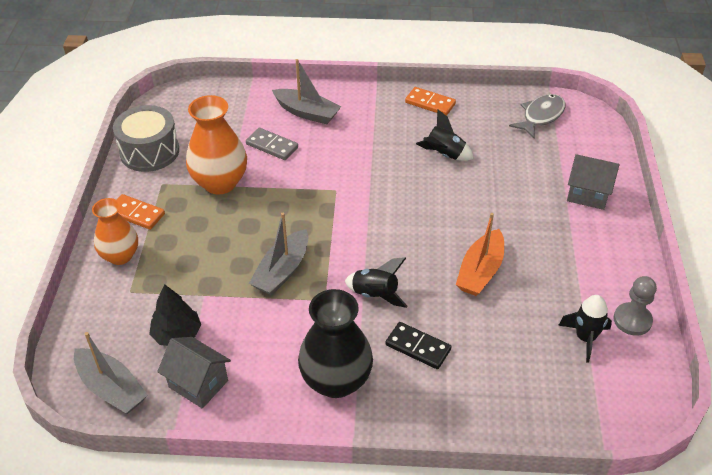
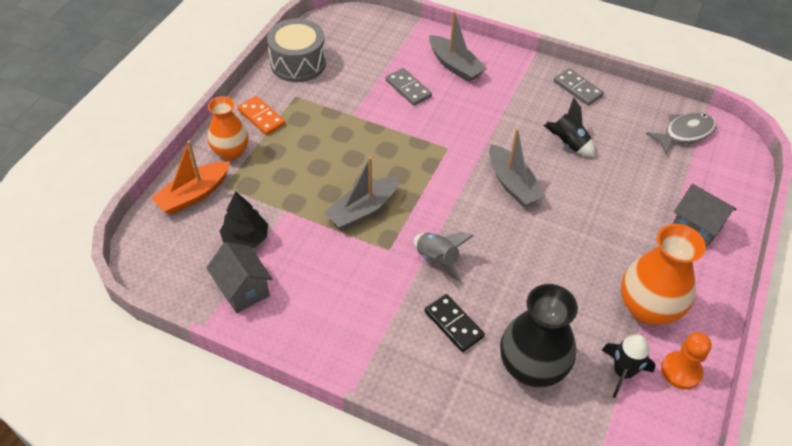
camera: 20 degrees right, 5 degrees up
(111, 388) = (170, 268): grey boat -> grey boat (512, 184)
(220, 183) = (346, 110): orange vase -> orange vase (647, 308)
(336, 381) = (364, 329): black vase -> black vase (532, 367)
(375, 294) = (437, 260): black rocket -> grey rocket
(430, 103) = (577, 89): orange domino -> grey domino
(480, 271) = (549, 270): orange boat -> orange boat (194, 194)
(632, 320) = (681, 371): grey pawn -> orange pawn

